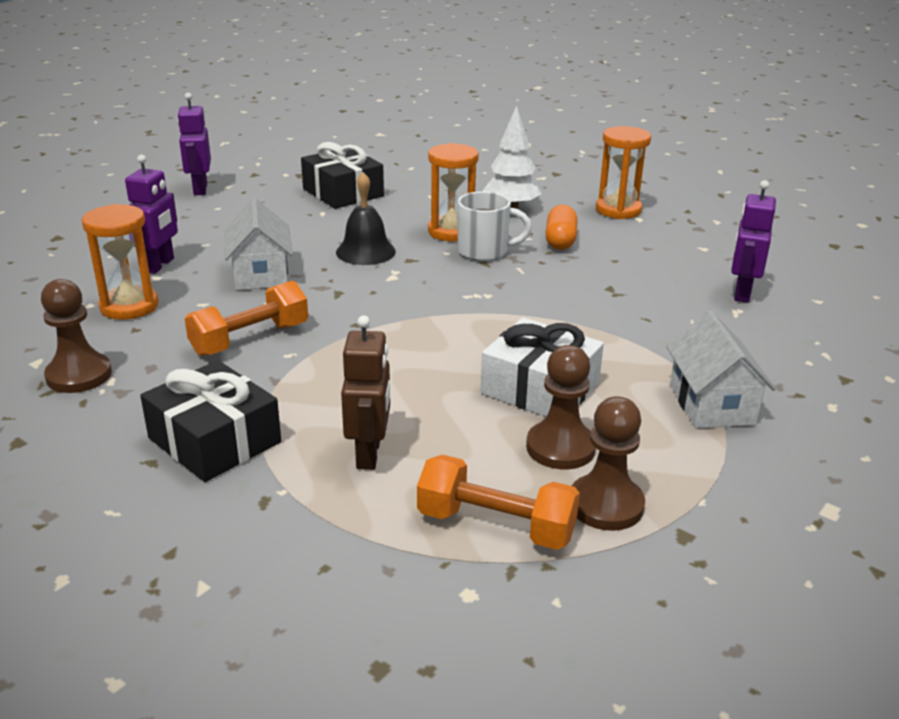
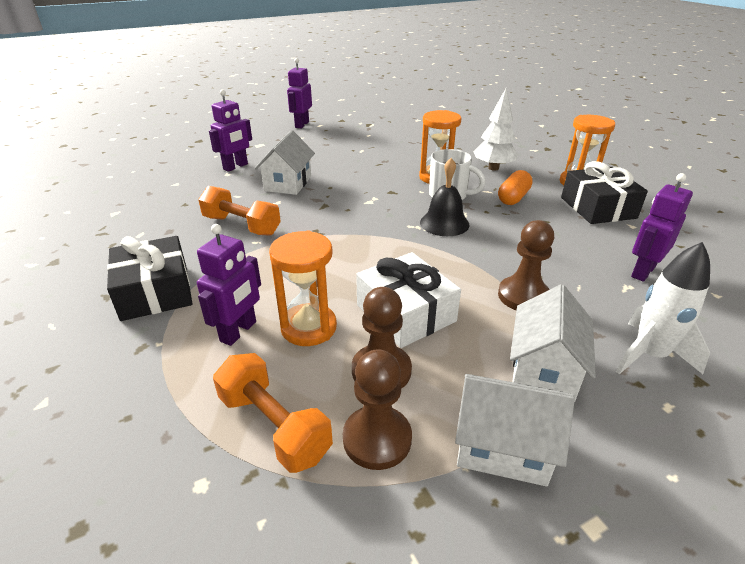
camera: 25 degrees right, 5 degrees up
(79, 375) = (126, 227): brown pawn -> brown pawn (523, 296)
(129, 306) = (195, 189): orange hourglass -> orange hourglass (308, 327)
(250, 339) = (242, 225): orange dumbbell -> orange dumbbell turned 45 degrees clockwise
(343, 193) = (385, 139): black gift -> black gift (597, 208)
(365, 252) = (366, 181): black bell -> black bell (444, 223)
(369, 454) = (239, 332): brown robot -> purple robot
(721, 477) = (503, 447): none -> white house
(793, 368) = (649, 355): none -> white rocket

